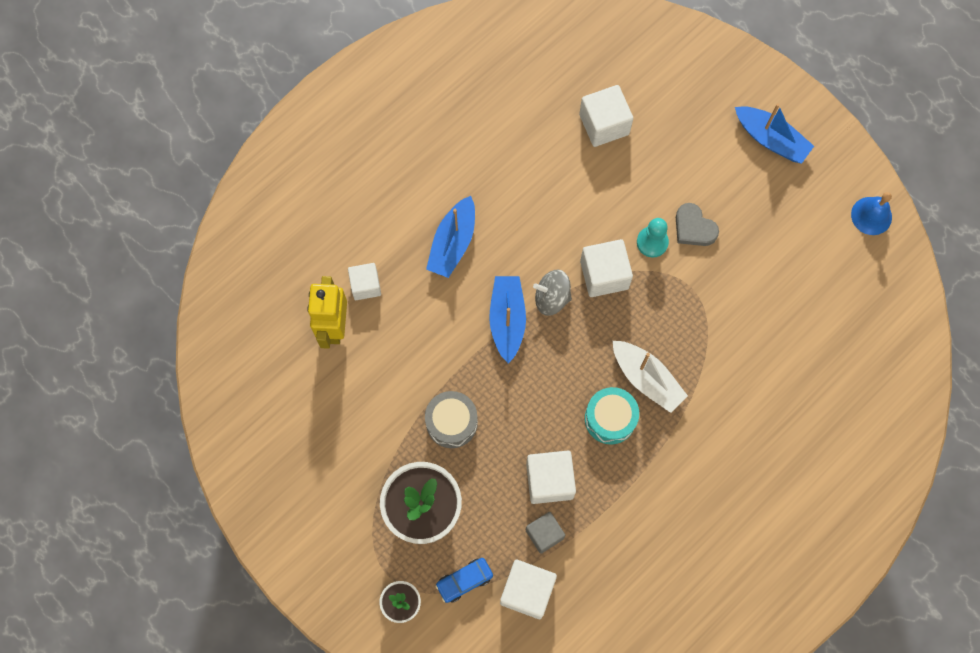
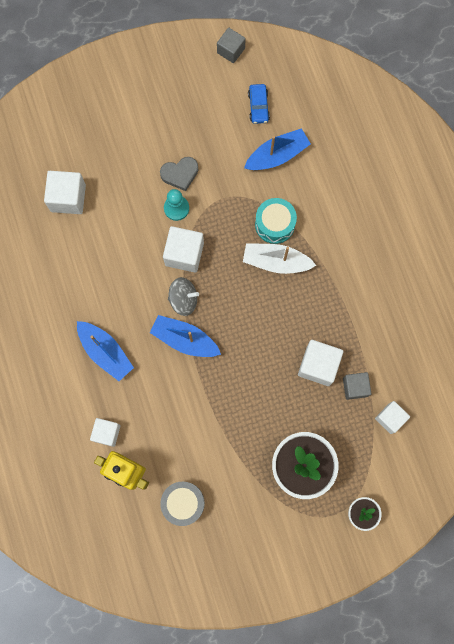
camera: 65 degrees left, 5 degrees up
(451, 422) = (243, 416): grey drum -> grey drum (183, 503)
(464, 581) = (363, 460): blue car -> blue car (258, 106)
(527, 591) = (390, 418): white cube -> white cube, size x0.66
(551, 298) = (183, 299): grey spinning top -> grey spinning top turned 120 degrees counterclockwise
(610, 419) = (293, 301): turquoise drum -> turquoise drum (275, 224)
(647, 379) = (276, 261): white boat -> white boat turned 150 degrees counterclockwise
(771, 139) = (140, 88): blue boat -> blue boat (277, 155)
(871, 215) = (231, 50): blue bell -> grey cube

